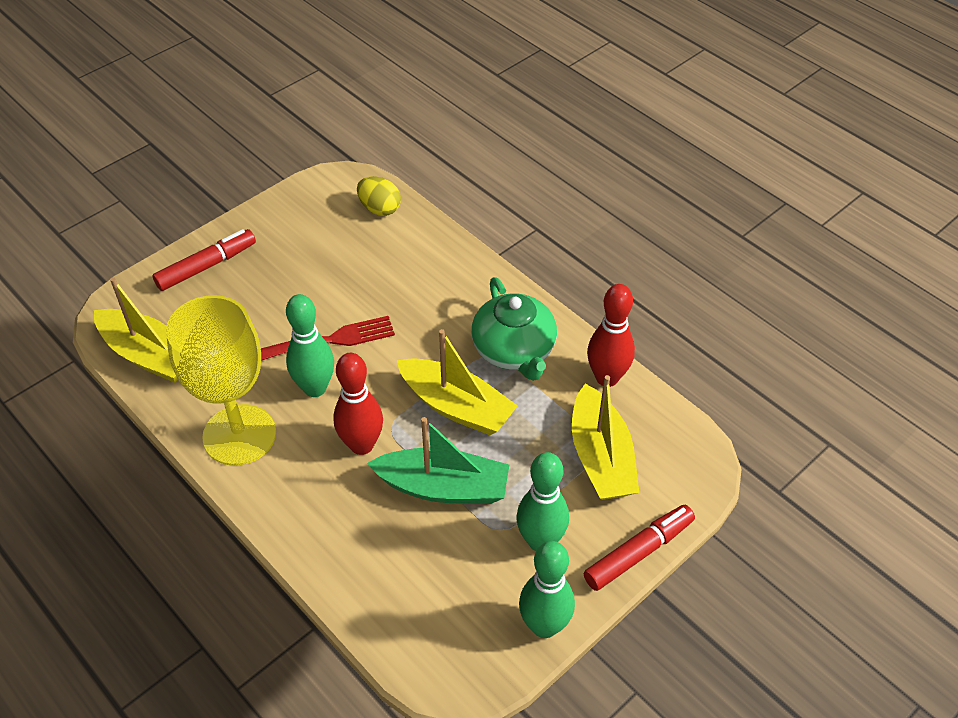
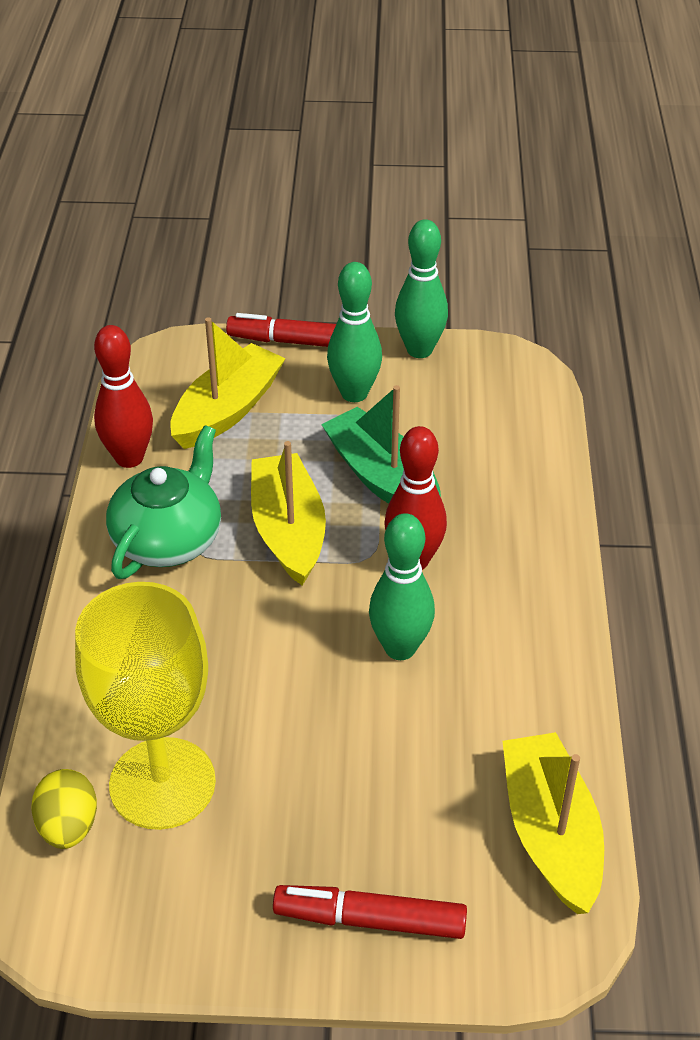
camera: 135 degrees left, 5 degrees down
(239, 435) = (523, 656): yellow goblet -> yellow goblet (162, 783)
(332, 340) = (326, 688): red fork -> none

